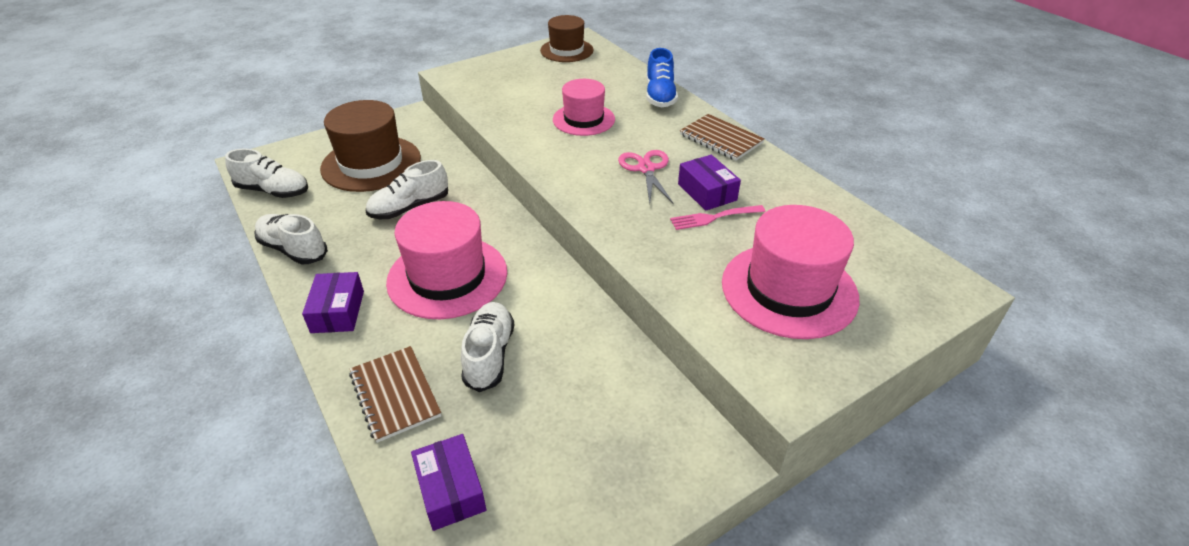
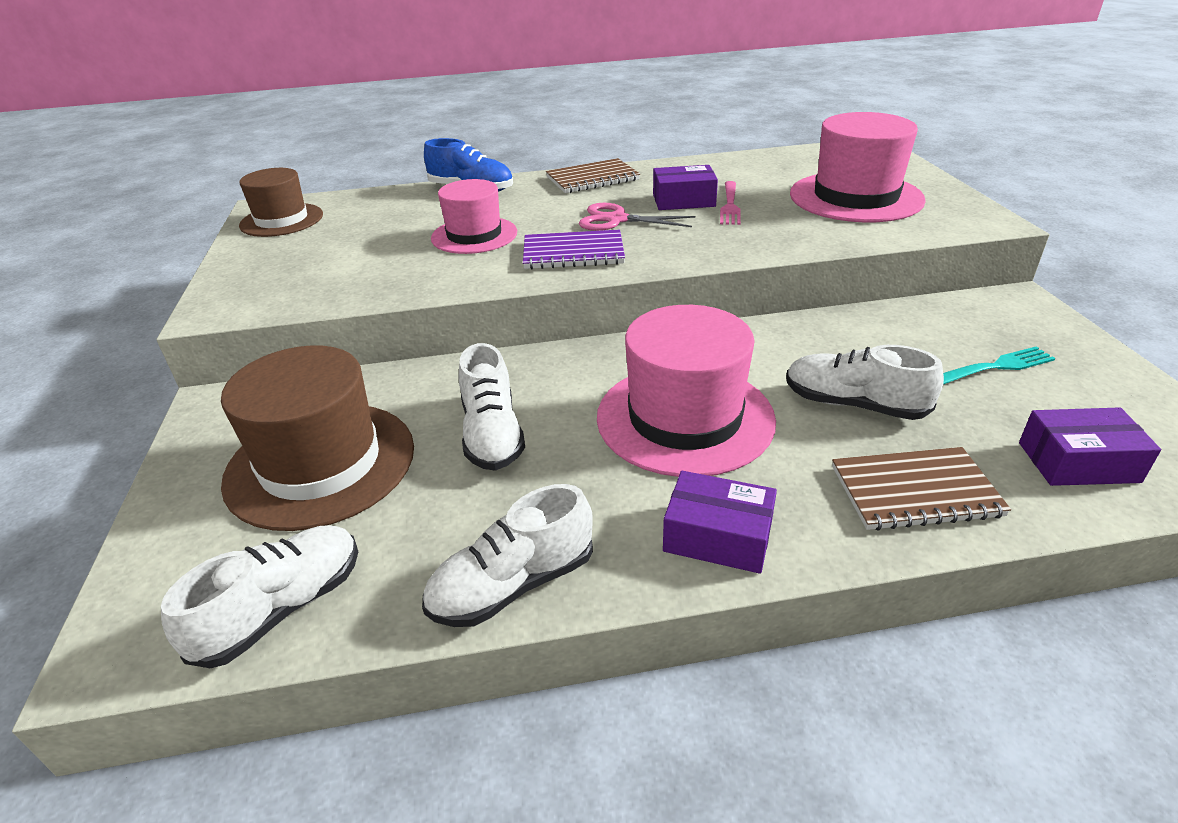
camera: 65 degrees left, 5 degrees down
(578, 164) = (573, 253): none -> purple notebook
(578, 440) = (997, 367): none -> turquoise fork

